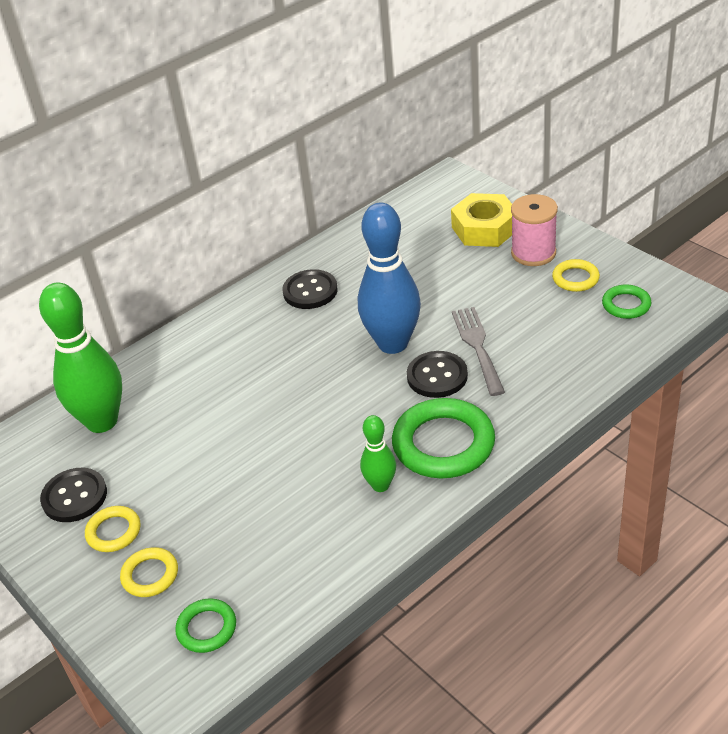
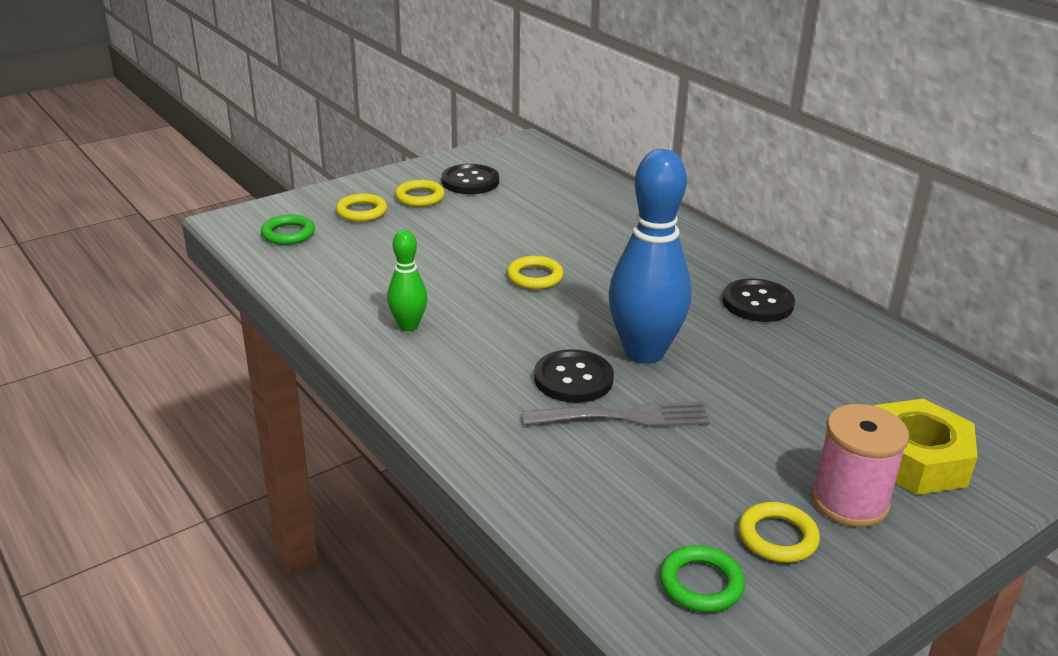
camera: 90 degrees right, 10 degrees down
(102, 421) = (562, 191): green bowling pin -> none
(283, 417) = (535, 277): none -> yellow ring
(443, 444) = (453, 371): green ring -> none

